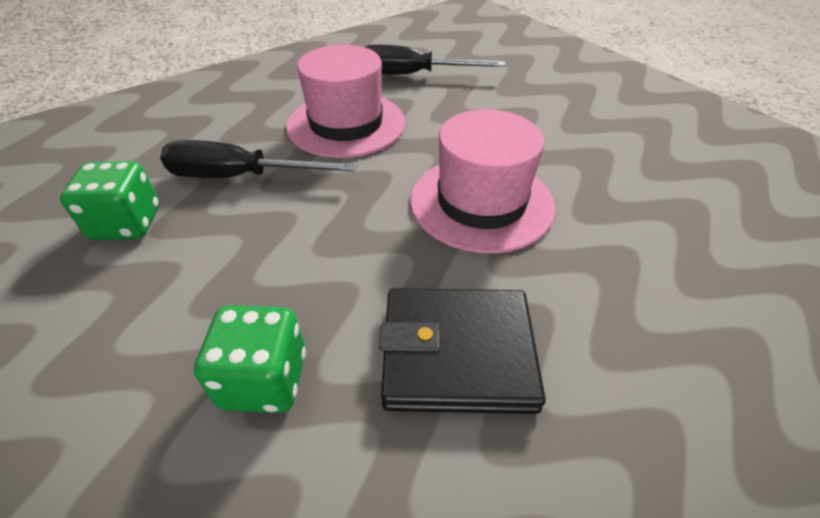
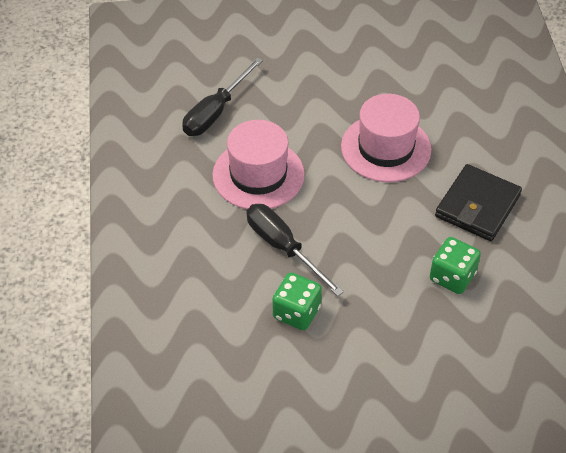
camera: 60 degrees left, 5 degrees up
(240, 176) = (283, 247): black screwdriver -> black screwdriver turned 105 degrees clockwise

